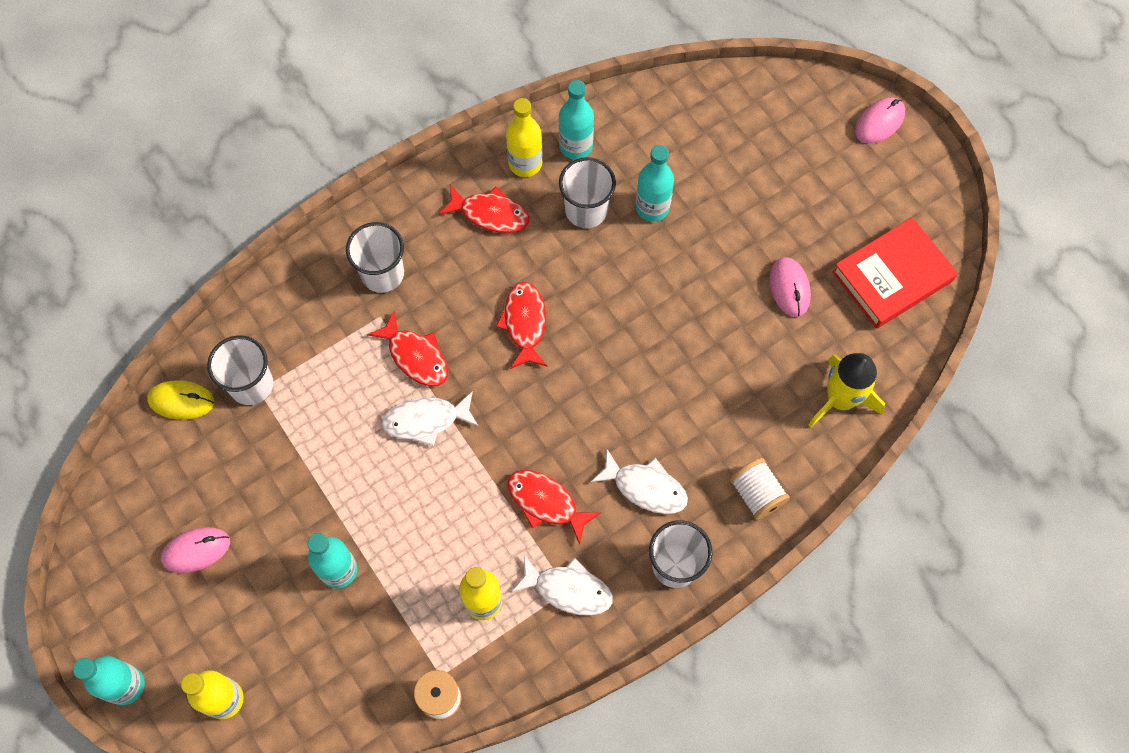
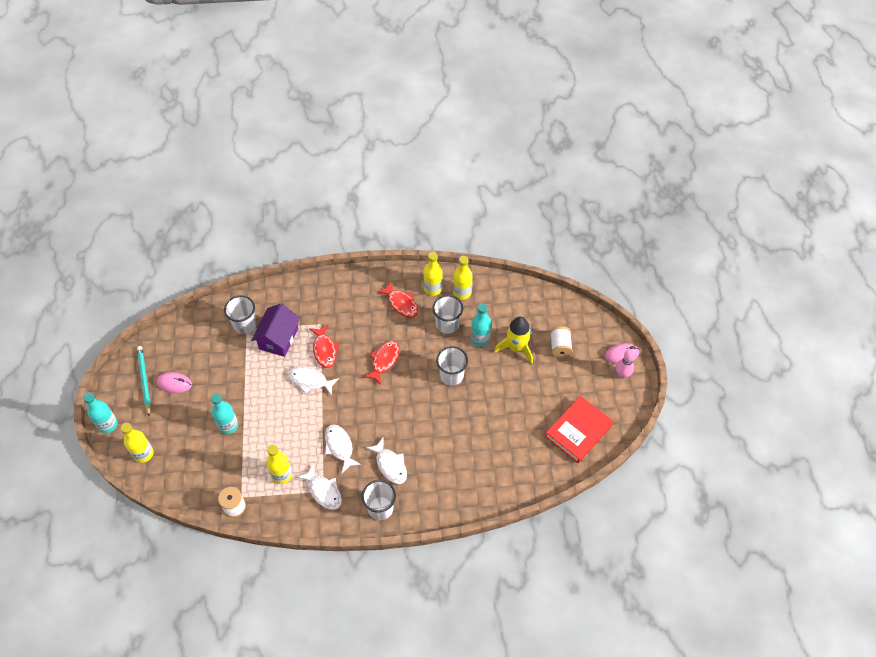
camera: 30 degrees right, 10 degrees down
(139, 574) = (144, 380): none -> turquoise pencil
(181, 401) = (211, 316): yellow mouse -> none
(325, 378) = (278, 338): none -> purple house
(382, 274) = (334, 305): white cup -> white cup (451, 375)
(546, 503) = (339, 447): red fish -> white fish
(575, 146) = (462, 292): turquoise bottle -> yellow bottle
(756, 494) = (441, 497): white spool -> white spool (560, 347)
(789, 288) = (522, 410): pink mouse -> none
(840, 399) = (512, 475): yellow rocket -> yellow rocket (516, 348)
(892, 276) = (578, 431): red book -> red book turned 45 degrees counterclockwise
(900, 153) = (622, 374): none -> pink bowling pin

